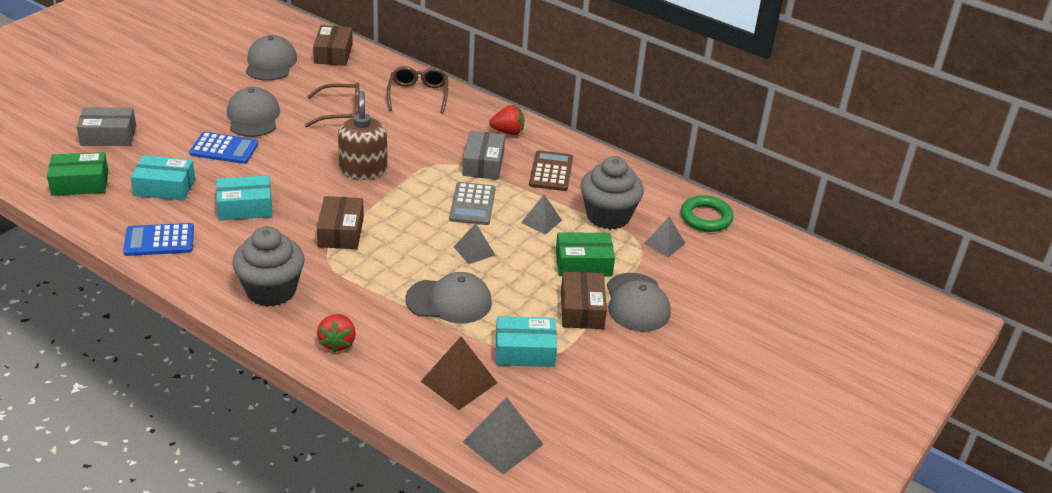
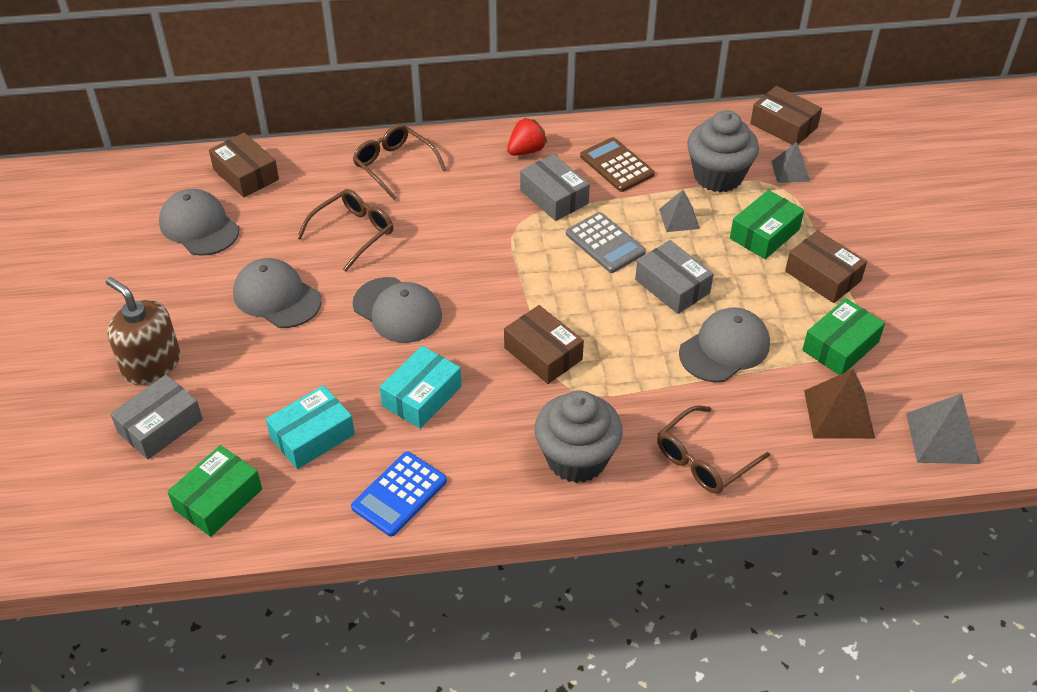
camera: 40 degrees left, 10 degrees up
(224, 149) = (304, 352): blue calculator -> none
(337, 343) = (704, 460): red strawberry -> brown glasses
(363, 169) = (465, 277): brown soap dispenser -> brown soap dispenser (151, 364)
(474, 251) = (672, 286): grey pyramid -> grey box
(525, 351) = (840, 346): turquoise box -> green box
(637, 303) = (848, 239): grey cap -> grey cap (397, 310)
(706, 217) = (783, 125): green ring -> brown box

